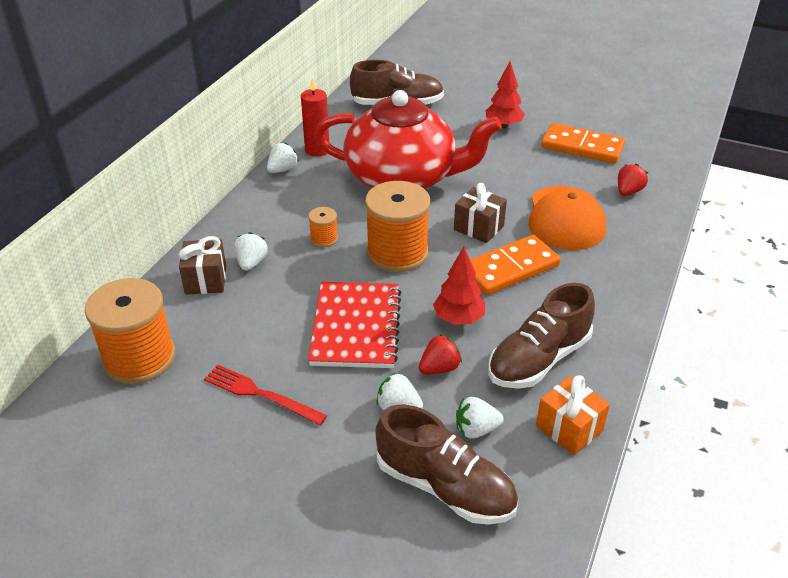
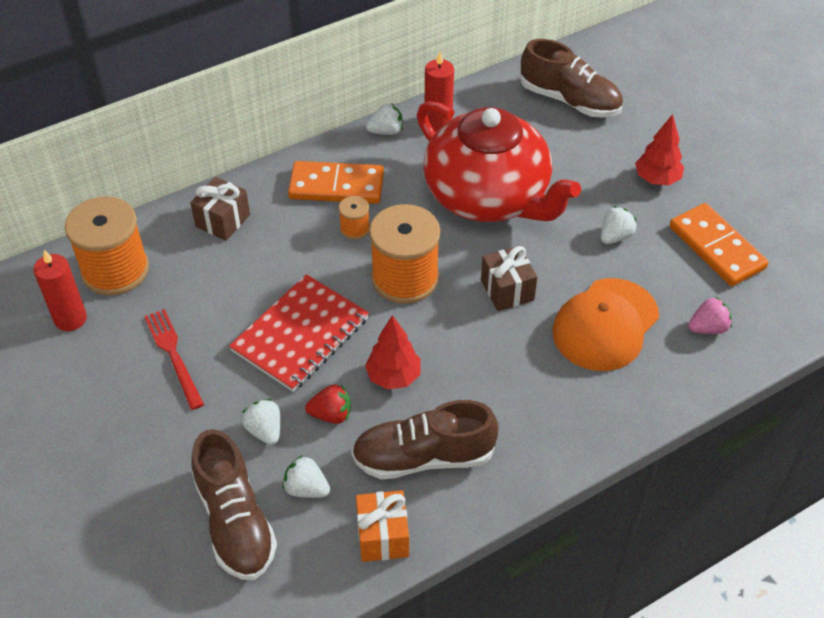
camera: 35 degrees right, 10 degrees up
(131, 416) = (70, 319): none -> red candle
(251, 263) = (273, 222): white strawberry -> white strawberry (615, 236)
(510, 268) = (492, 350): orange domino -> orange domino (336, 186)
(628, 191) = (708, 328): red strawberry -> pink strawberry

